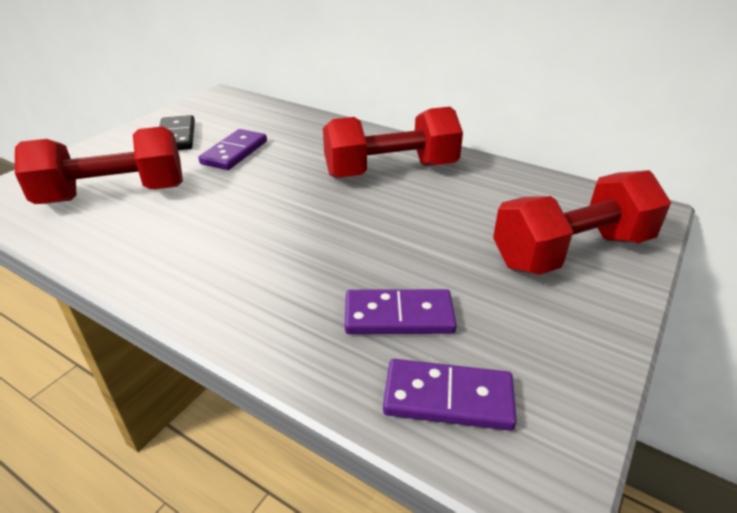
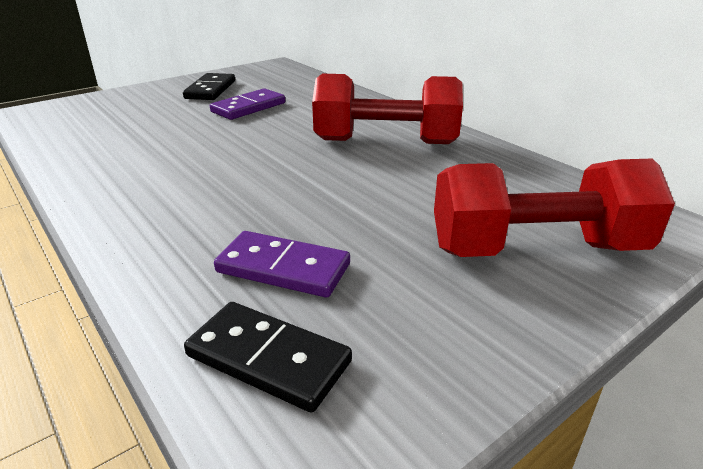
camera: 20 degrees right, 5 degrees down
(114, 194) = (120, 124): red dumbbell -> none
(448, 398) = (268, 358): purple domino -> black domino

